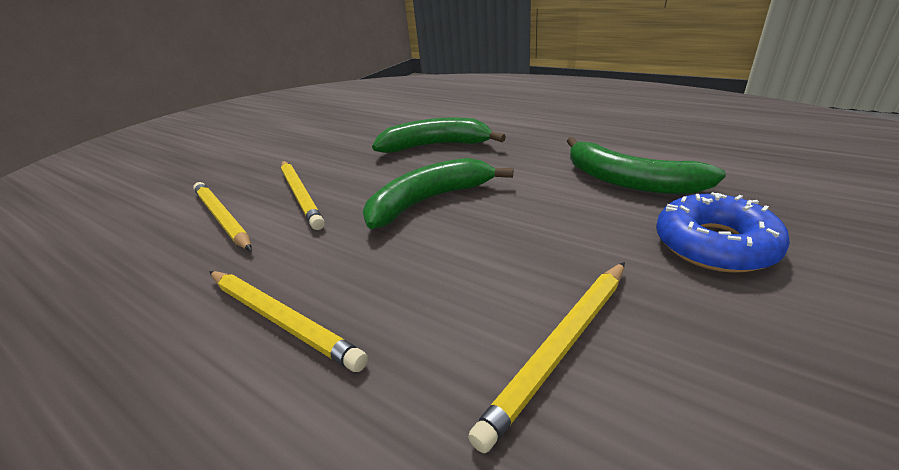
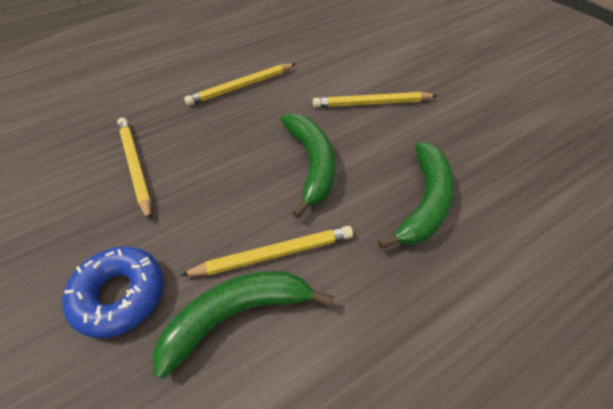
camera: 110 degrees right, 20 degrees up
(222, 218) = (363, 70): yellow pencil -> yellow pencil (274, 254)

